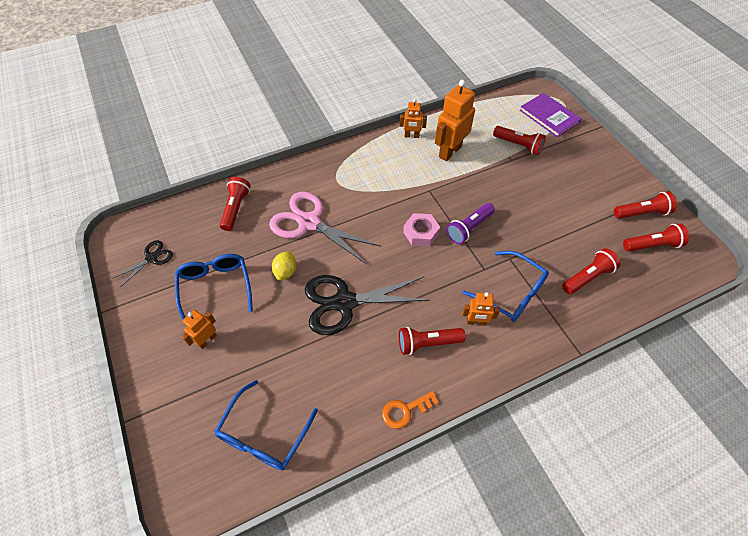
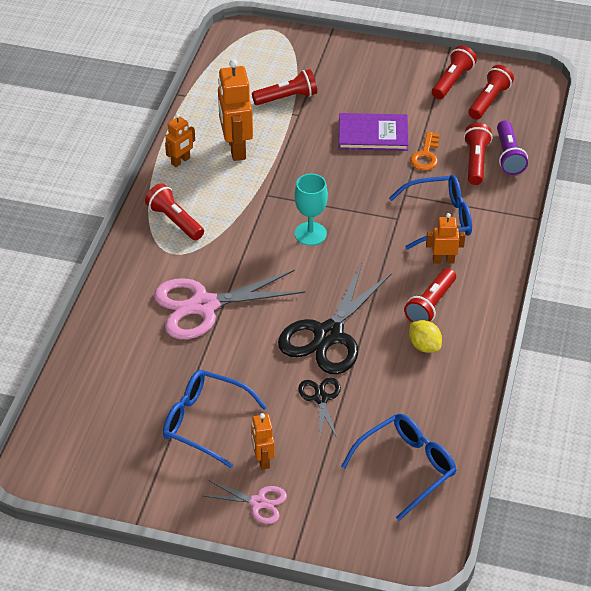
camera: 50 degrees left, 10 degrees down
(152, 258) = (105, 456): black scissors -> black scissors (321, 398)
(168, 363) = (258, 502): none -> pink scissors
(236, 208) = (115, 353): red flashlight -> red flashlight (175, 221)
(264, 434) = (406, 467): blue glasses -> blue glasses turned 105 degrees counterclockwise
(286, 272) = (245, 357): yellow lemon -> yellow lemon (424, 346)
(405, 410) = (477, 359): orange key -> orange key (425, 155)
(421, 233) = (310, 234): pink nut -> turquoise goblet
(469, 228) = (343, 198): purple flashlight -> purple flashlight (508, 156)
(476, 322) = (443, 260): orange robot -> orange robot turned 135 degrees counterclockwise
(549, 116) = (277, 51): purple book -> purple book (373, 134)

